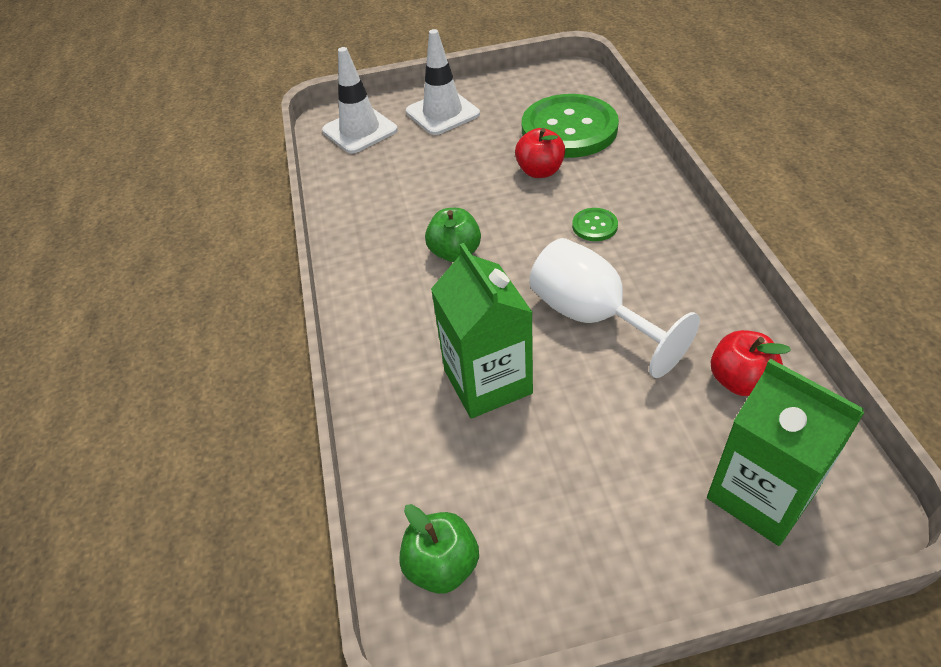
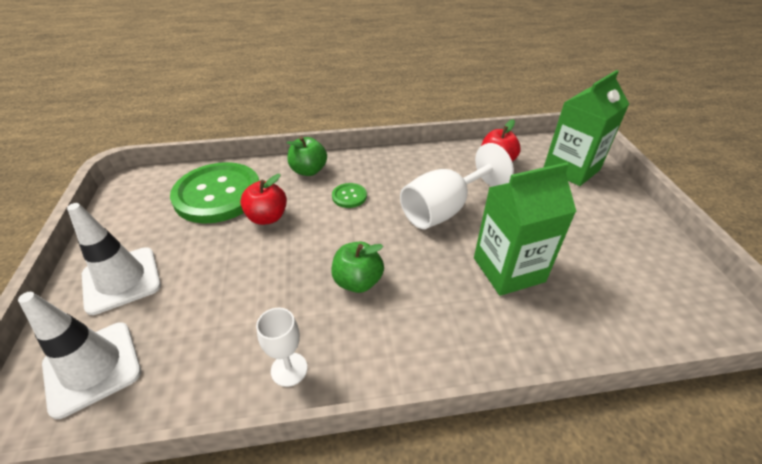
camera: 90 degrees left, 5 degrees down
(355, 226) = (289, 369): none -> white goblet
(442, 566) = (673, 305): green apple -> green apple (308, 170)

